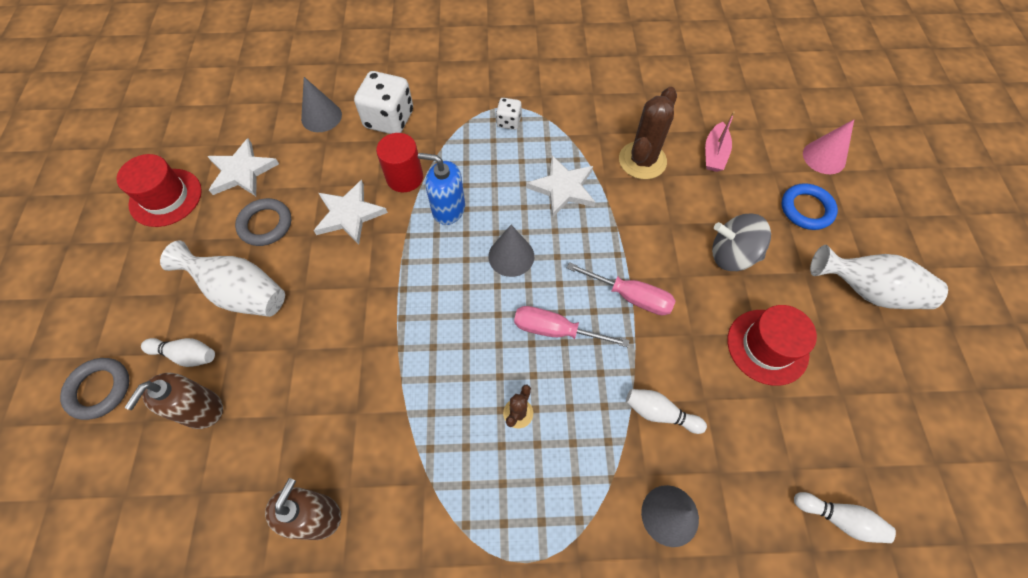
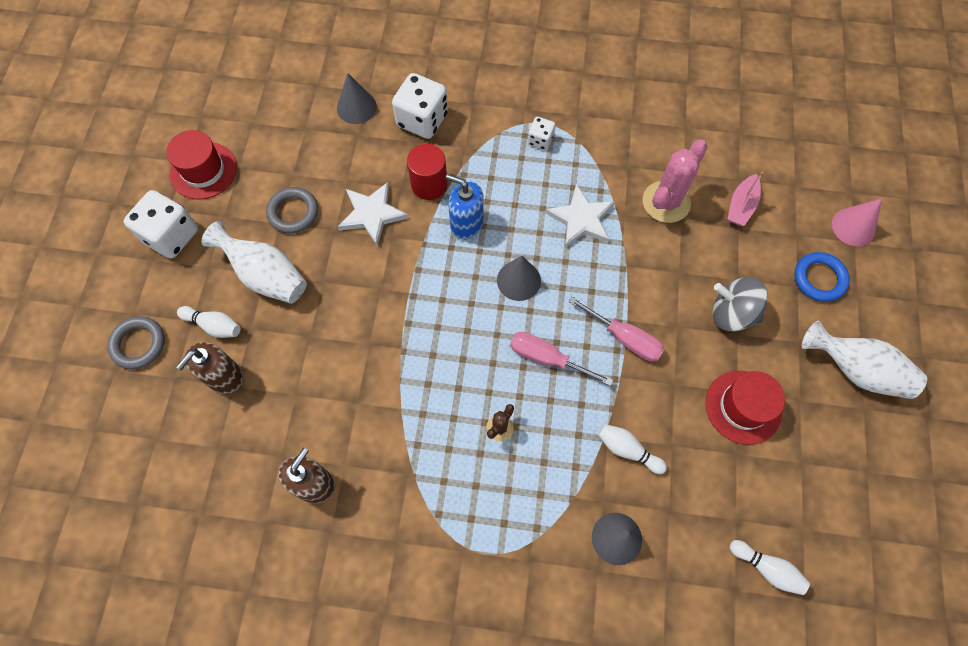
camera: 10 degrees right, 5 degrees up
(133, 267) = (171, 236): none -> white dice
(242, 171) = (276, 154): white star -> none
(642, 160) = (666, 202): brown cactus -> pink cactus

